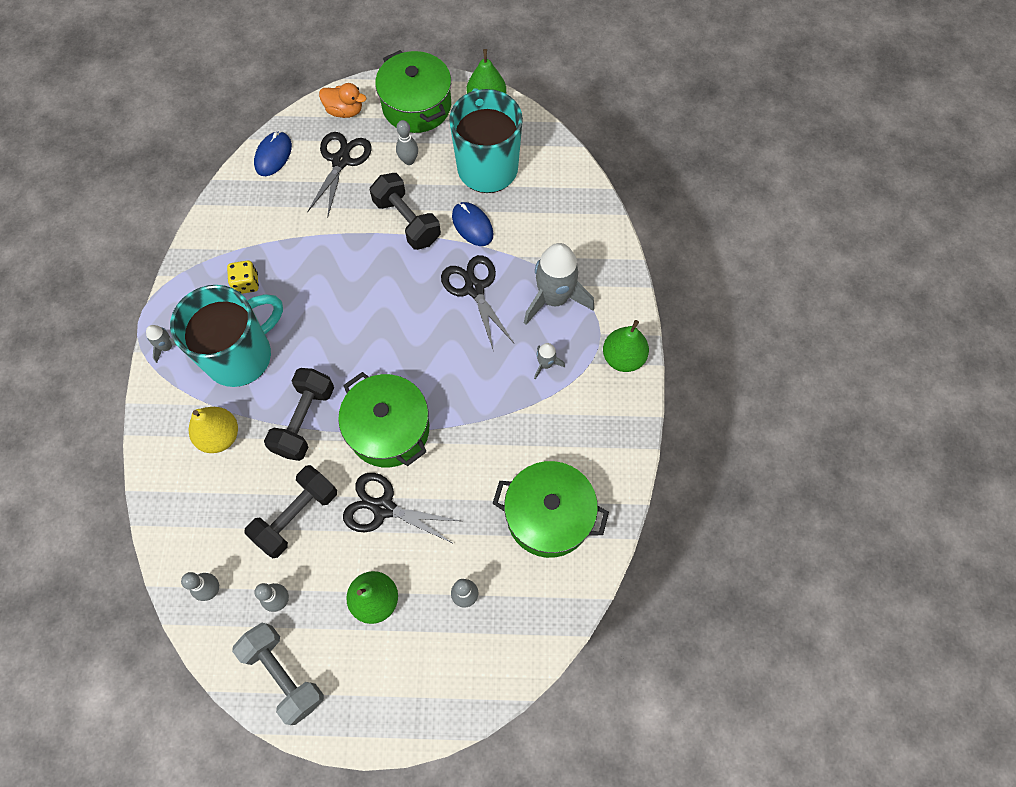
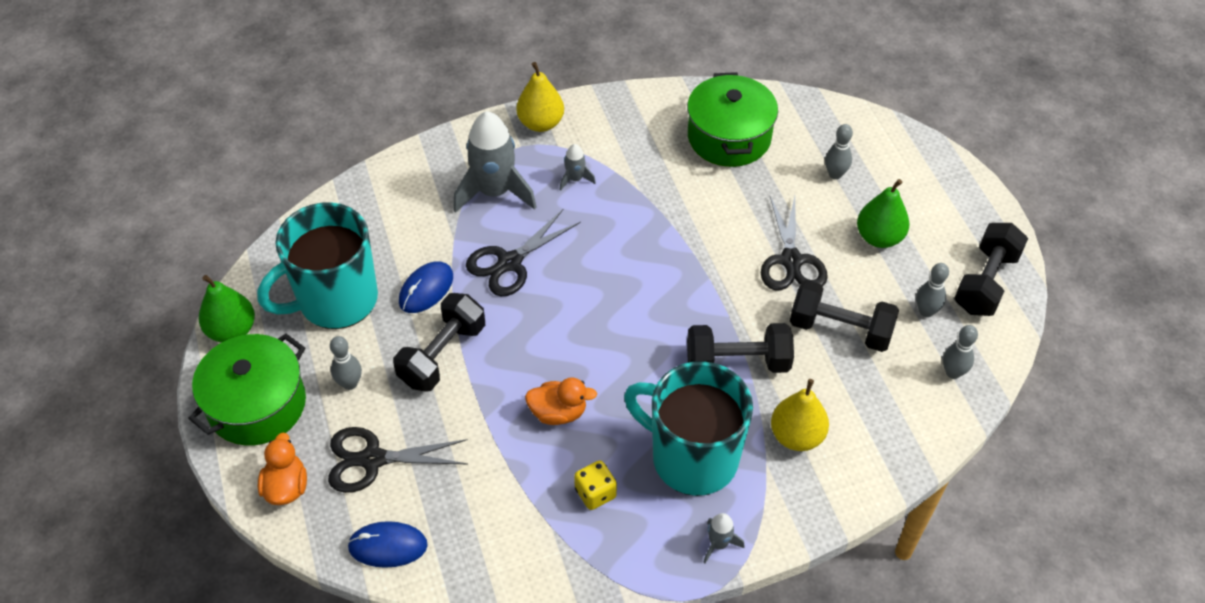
camera: 110 degrees left, 15 degrees down
(284, 674) = (985, 282): grey dumbbell -> black dumbbell
(322, 280) = (558, 412): none -> orange duck
(389, 429) = (708, 284): green pot -> none
(623, 358) = (541, 123): green pear -> yellow pear

